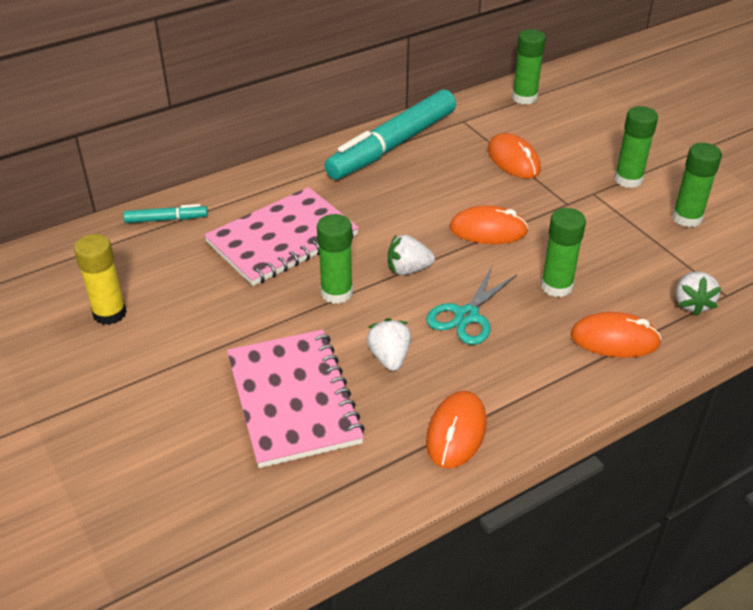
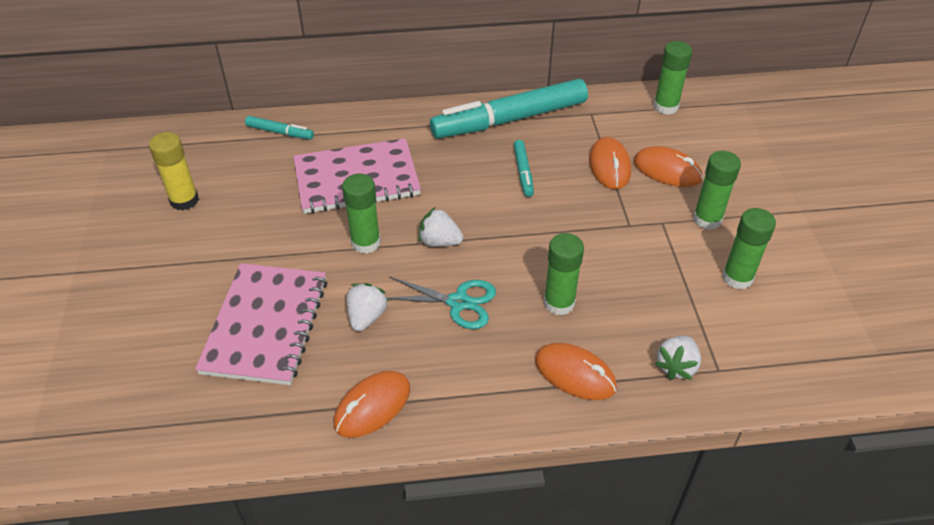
camera: 25 degrees right, 5 degrees up
(440, 187) = (523, 172): none -> turquoise marker
(466, 316) = (458, 302): turquoise scissors -> turquoise scissors turned 135 degrees counterclockwise
(488, 230) = (536, 227): orange mouse -> orange mouse (667, 170)

